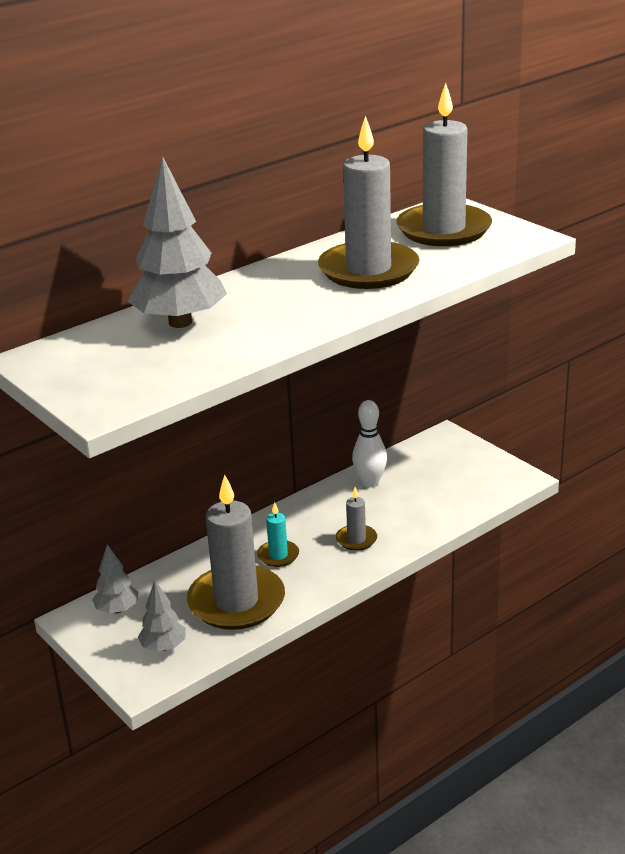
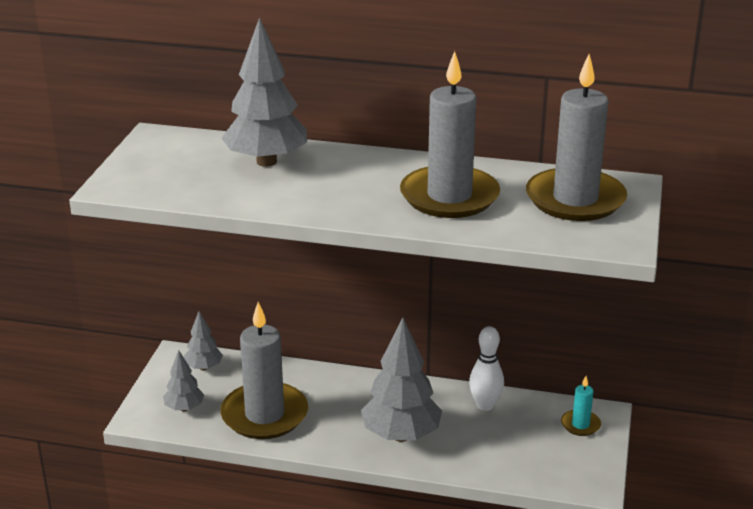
camera: 50 degrees right, 0 degrees up
(278, 555) = (339, 407): turquoise candle -> turquoise candle (580, 425)
(356, 539) = (401, 435): grey candle -> grey tree

